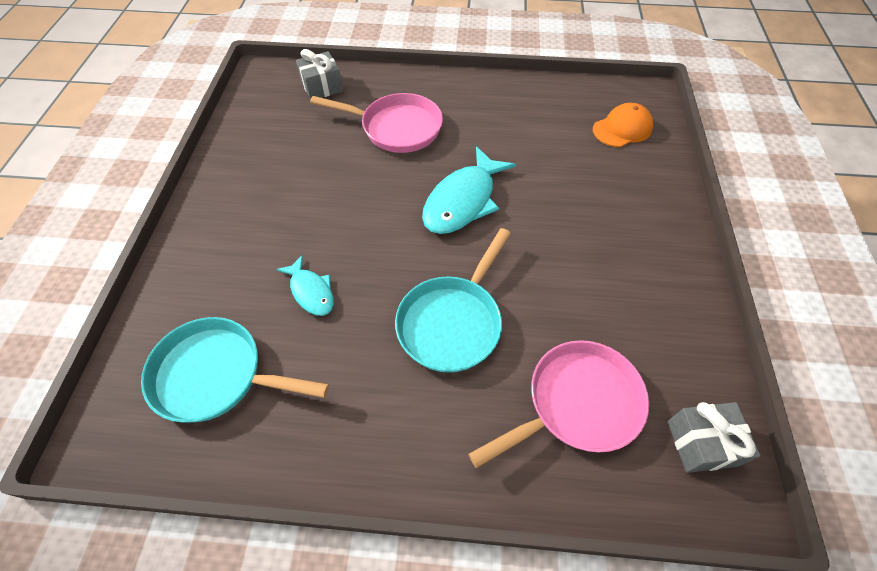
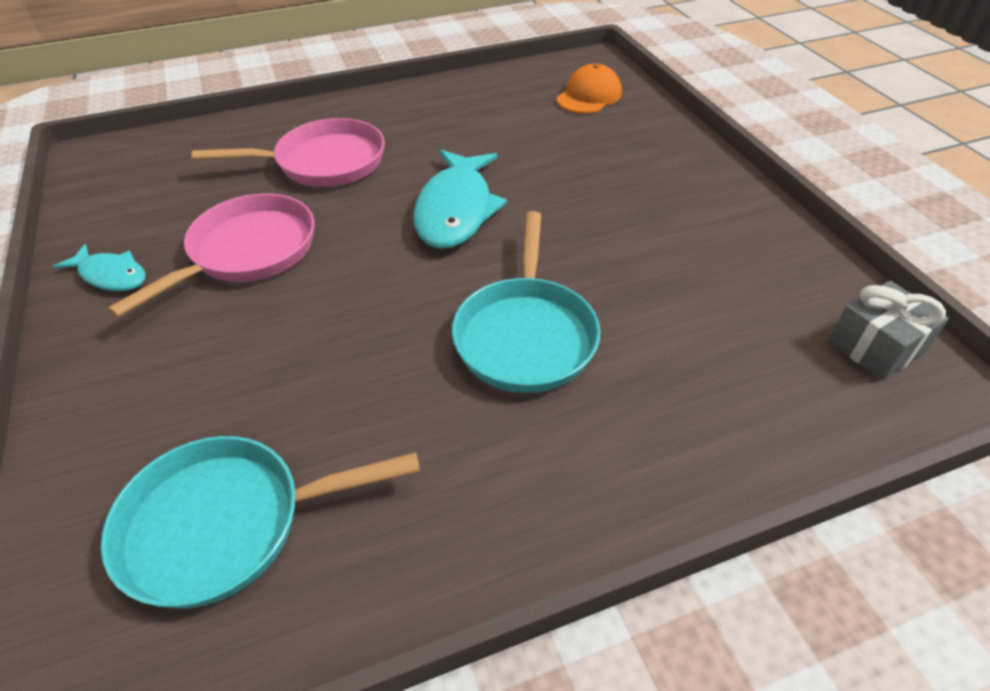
camera: 25 degrees left, 10 degrees down
(311, 291) = (314, 369): turquoise fish -> turquoise fish (111, 275)
(322, 87) = (194, 147): grey gift -> none
(577, 404) = (725, 362): pink pan -> pink pan (247, 252)

